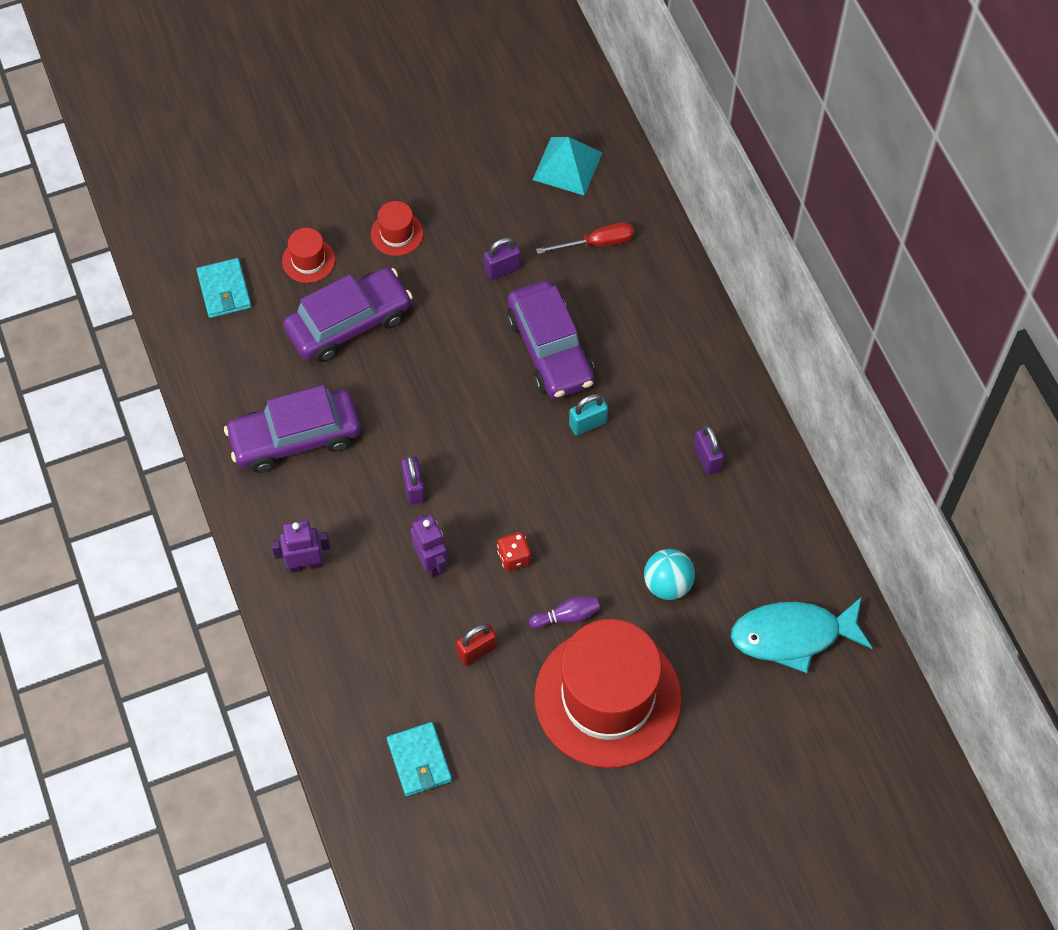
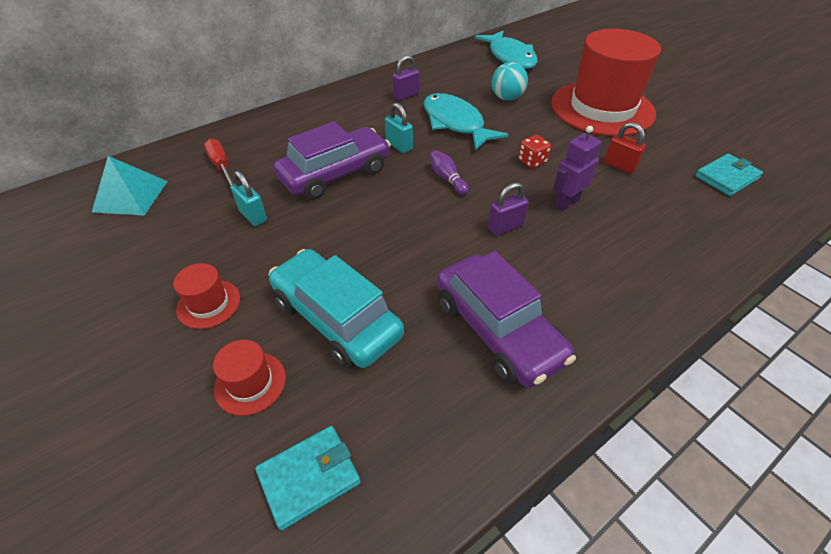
camera: 105 degrees left, 15 degrees down
(305, 564) = (628, 284): purple robot -> none
(349, 323) = (336, 318): purple car -> turquoise car
(502, 269) = (253, 216): purple padlock -> turquoise padlock
(567, 616) = (560, 131): purple bowling pin -> purple bowling pin (447, 178)
(620, 499) = (455, 123): none -> turquoise fish

